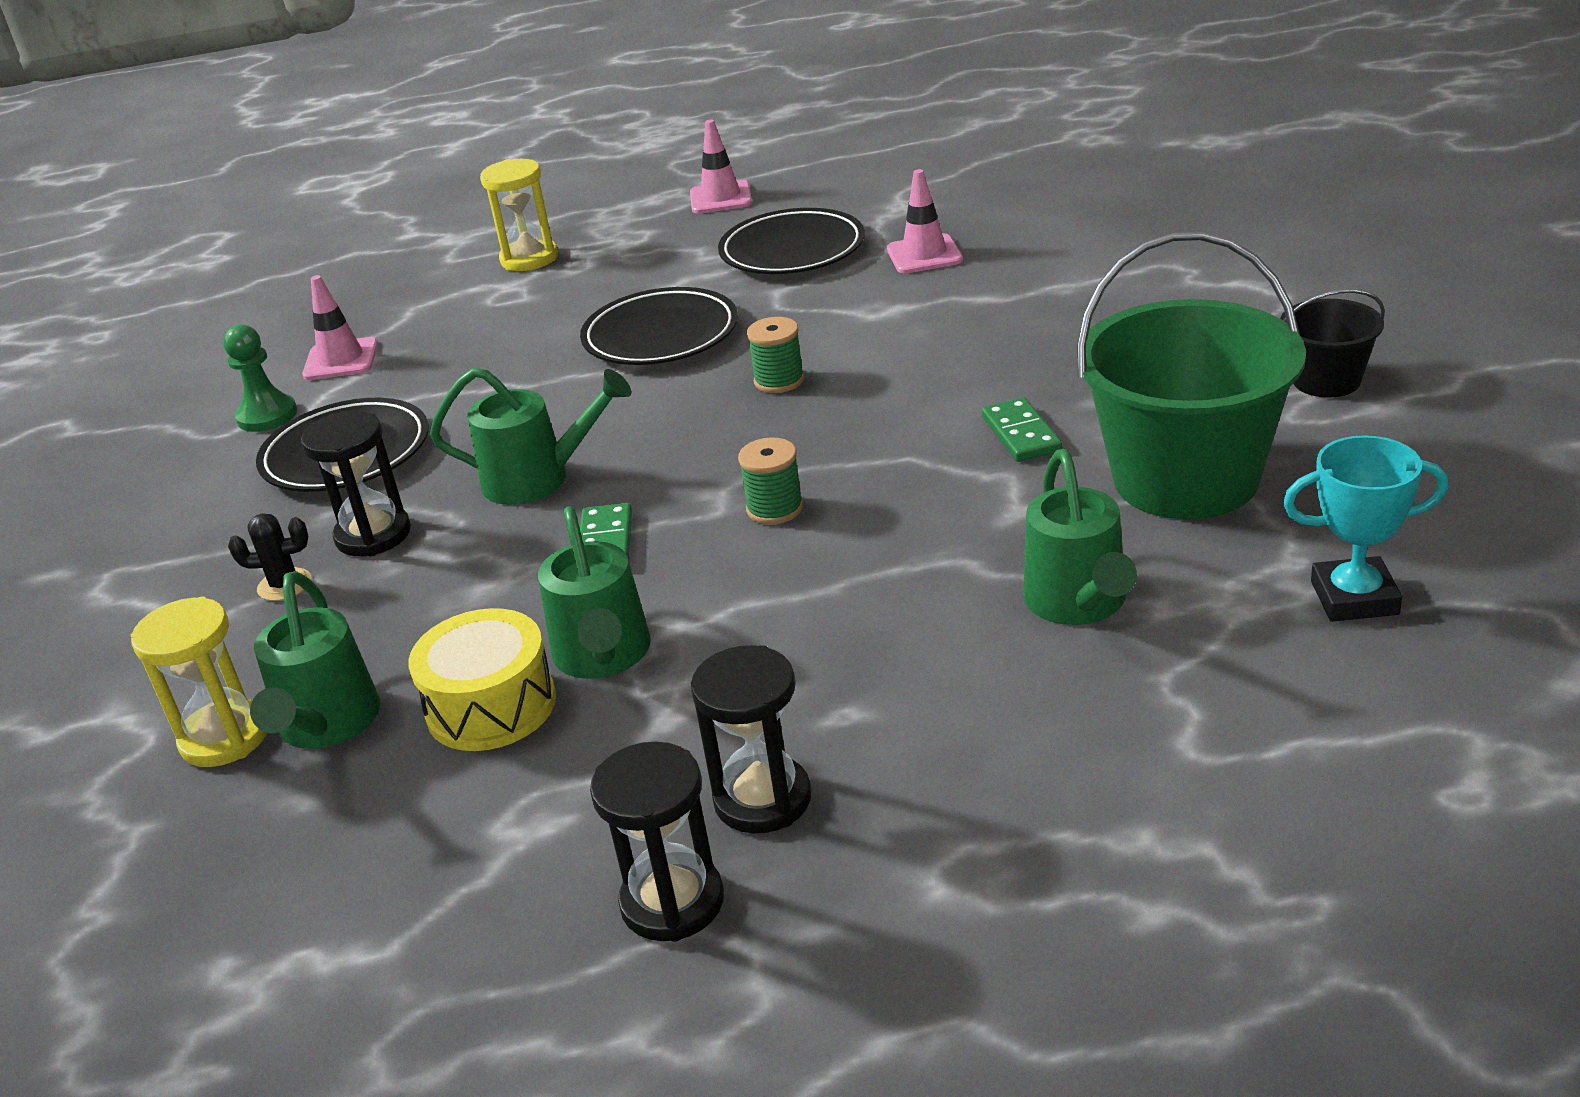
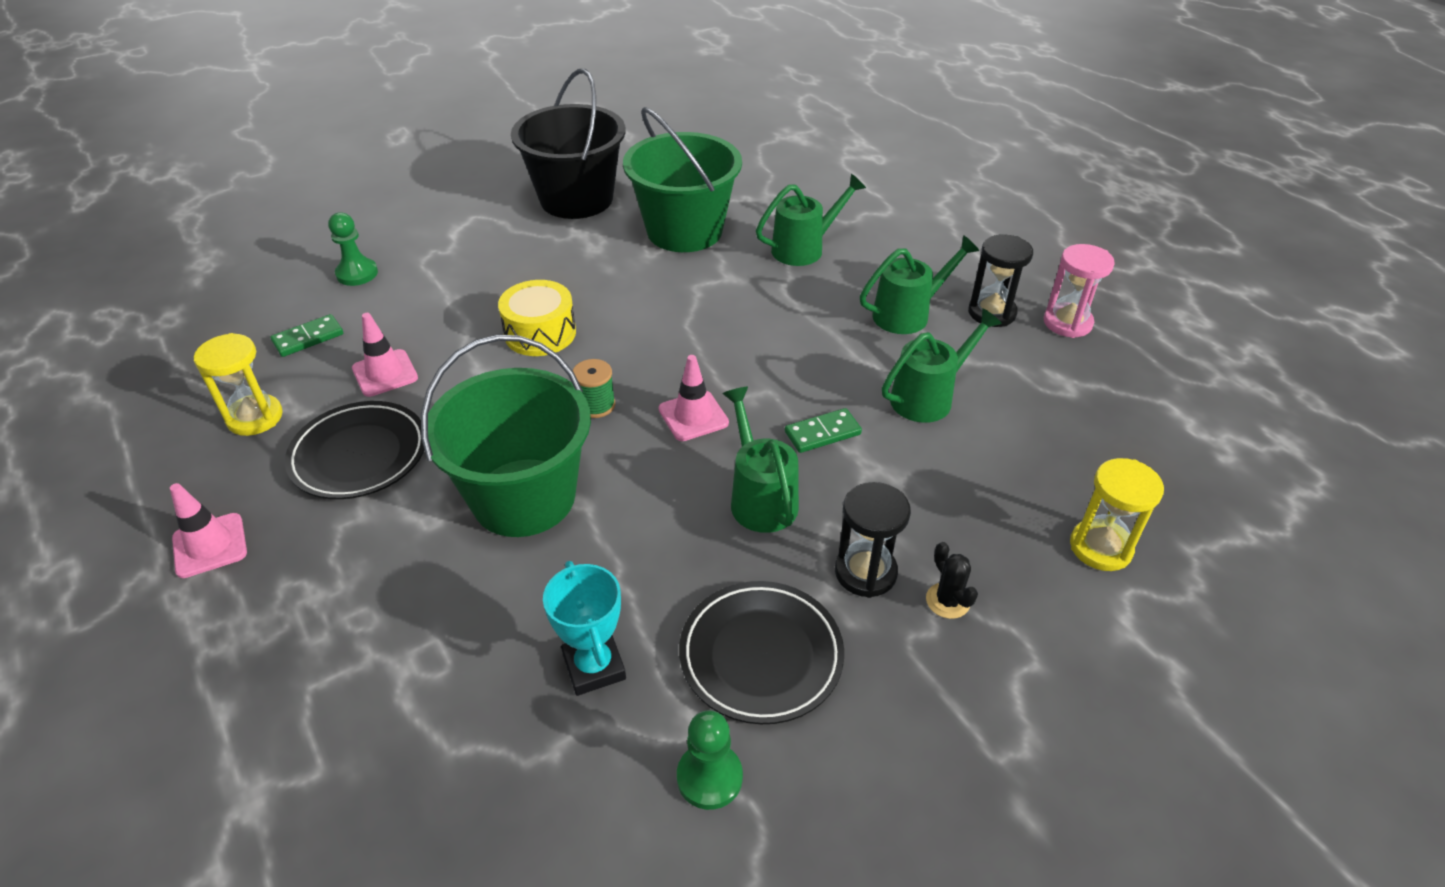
camera: 115 degrees left, 10 degrees up
(326, 726) = (1057, 498): green watering can -> green watering can (908, 314)
(341, 360) = (581, 765): pink traffic cone -> pink traffic cone (693, 416)
(491, 706) = (994, 429): yellow drum -> yellow drum (540, 333)
(529, 259) = (334, 676): yellow hourglass -> yellow hourglass (255, 417)
(661, 336) = (524, 497): black plate -> green bucket
(672, 902) = (1067, 323): black hourglass -> pink hourglass
(775, 509) = (758, 367): green spool -> none
(1021, 434) = (650, 288): green domino -> green domino (308, 338)
(1151, 226) = (357, 273): none -> green pawn
(1326, 380) = (576, 199): black bucket -> black bucket, size x2.03
(1354, 598) = (768, 183): turquoise trophy -> turquoise trophy (594, 667)

